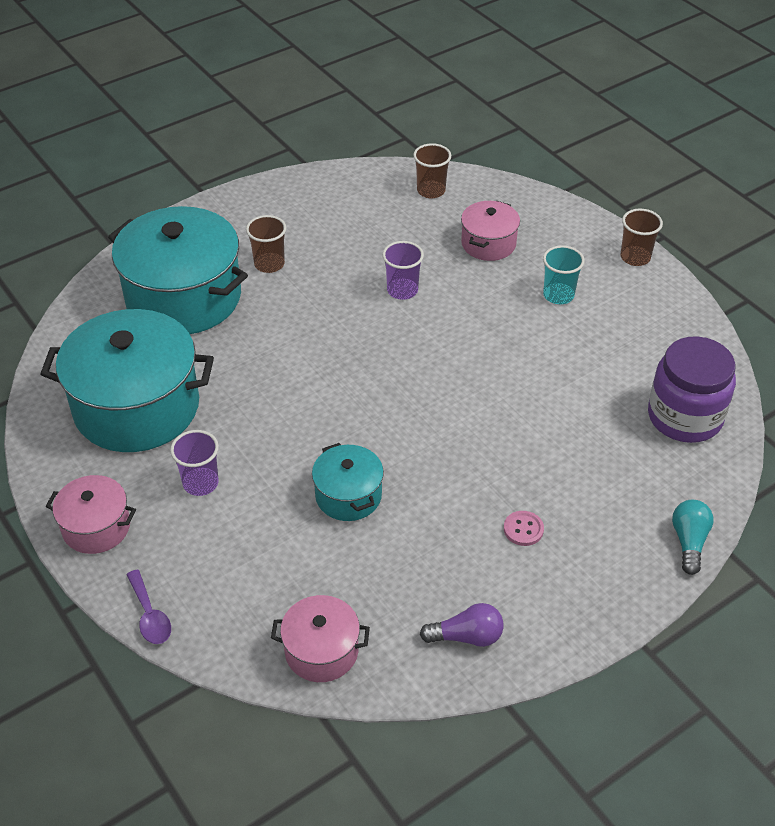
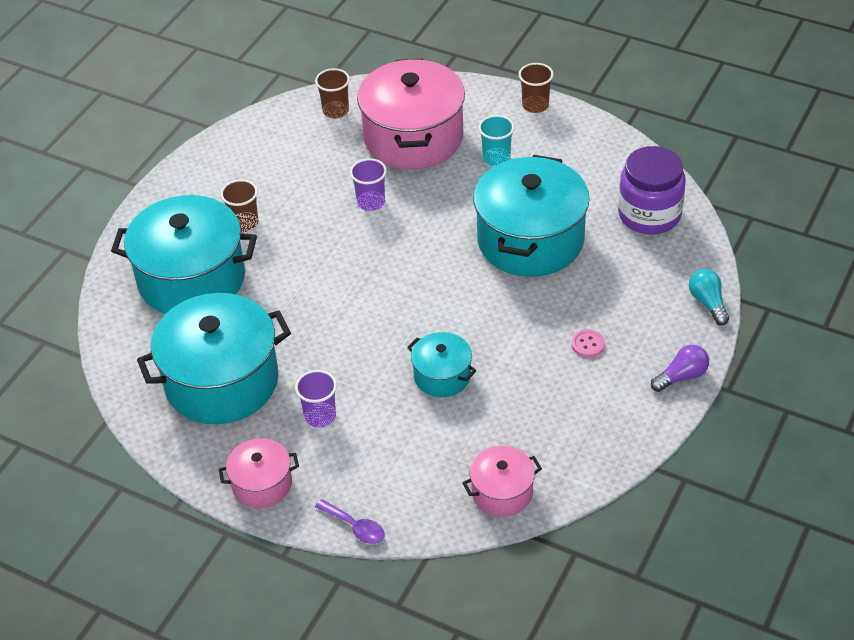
camera: 25 degrees left, 0 degrees up
(466, 636) = (598, 436): purple light bulb -> purple light bulb (681, 376)
(488, 243) = (413, 138): pink pot -> pink pot, size x2.01
(537, 392) = (530, 240): none -> turquoise pot

